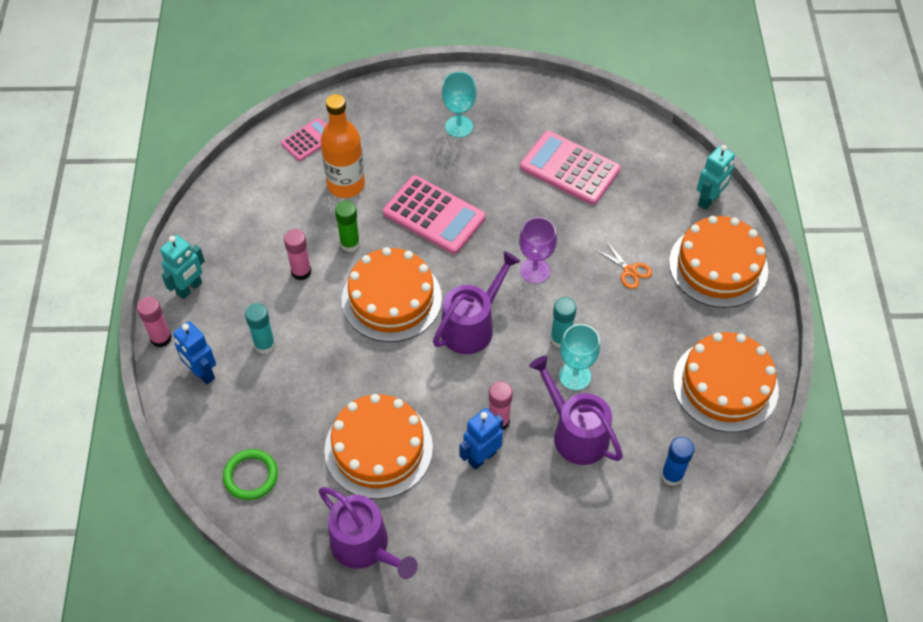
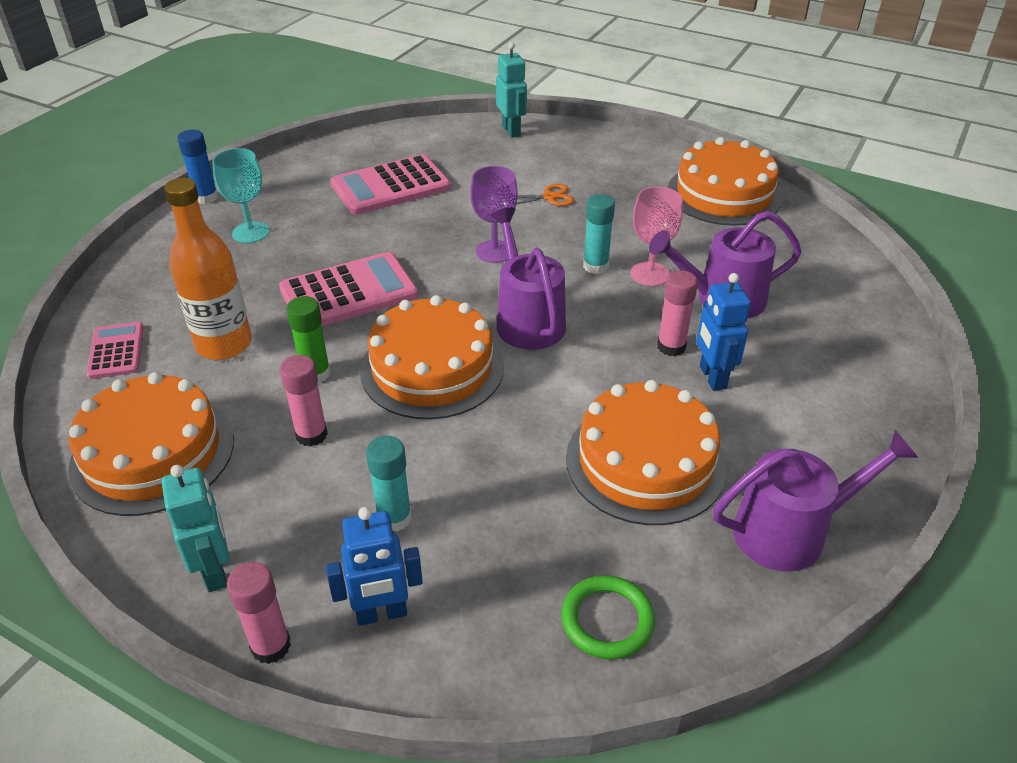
camera: 60 degrees left, 15 degrees down
(575, 376) = (649, 274): turquoise goblet -> pink goblet
(672, 475) = (809, 258): blue glue stick -> blue glue stick (206, 197)
(718, 266) = (588, 151): orange cake -> orange cake (153, 453)

